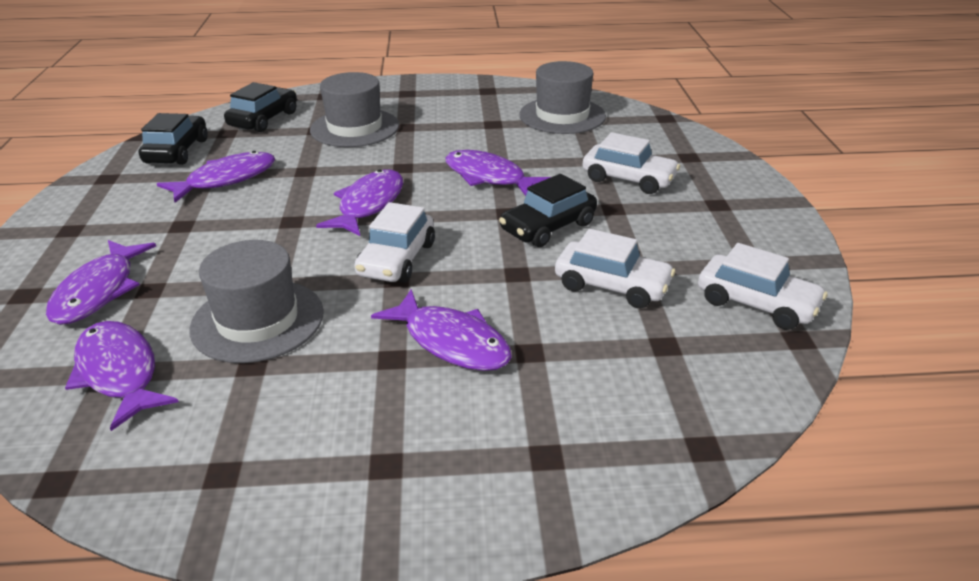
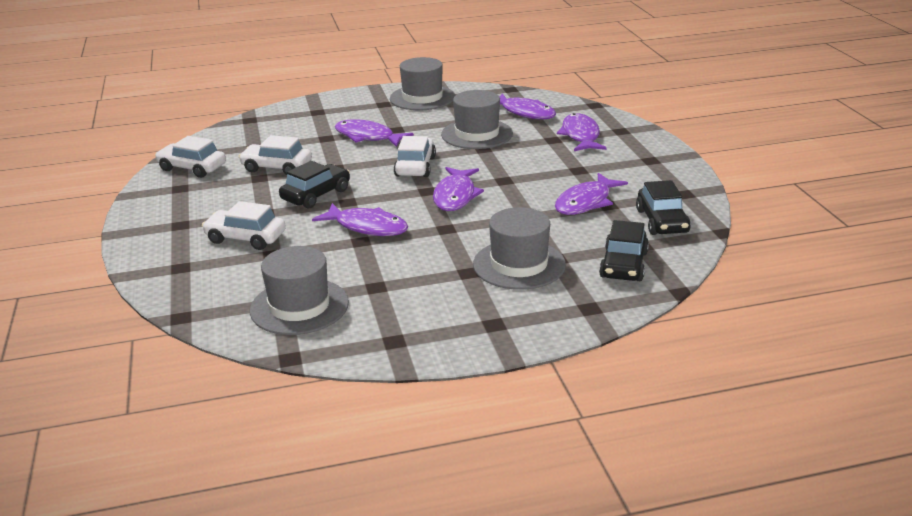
camera: 170 degrees right, 5 degrees down
(284, 476) = (422, 98): none -> grey hat

